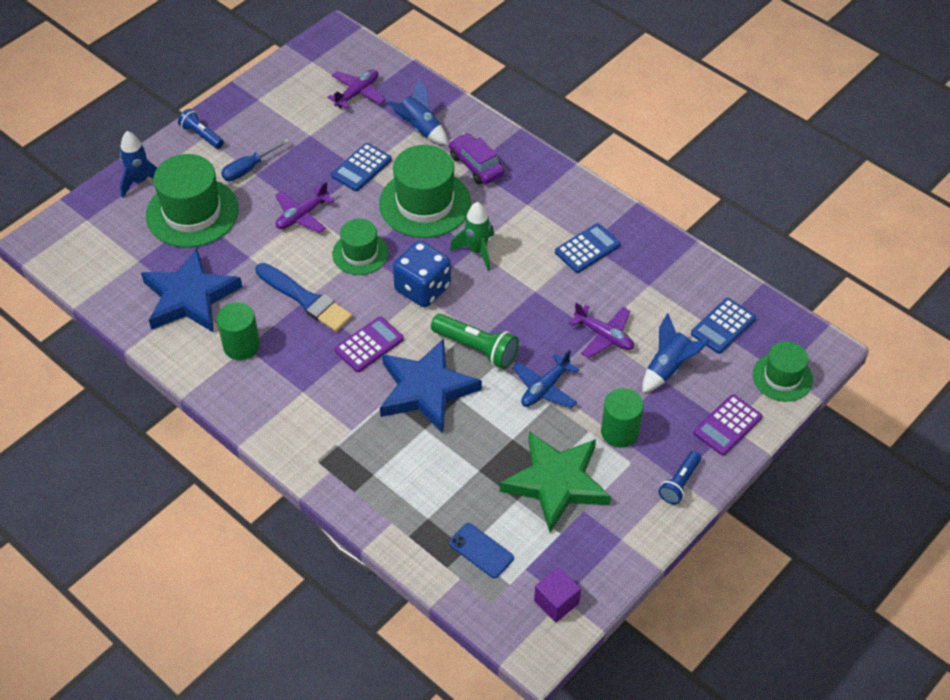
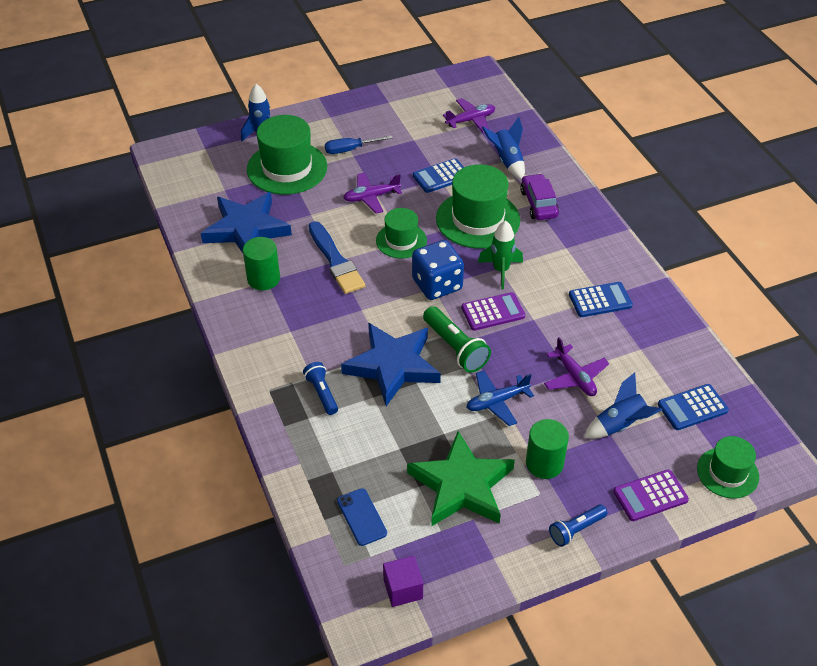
camera: 25 degrees right, 5 degrees down
(201, 135) = (328, 115): blue flashlight -> blue flashlight (322, 393)
(369, 345) = (366, 313): purple calculator -> purple calculator (493, 312)

